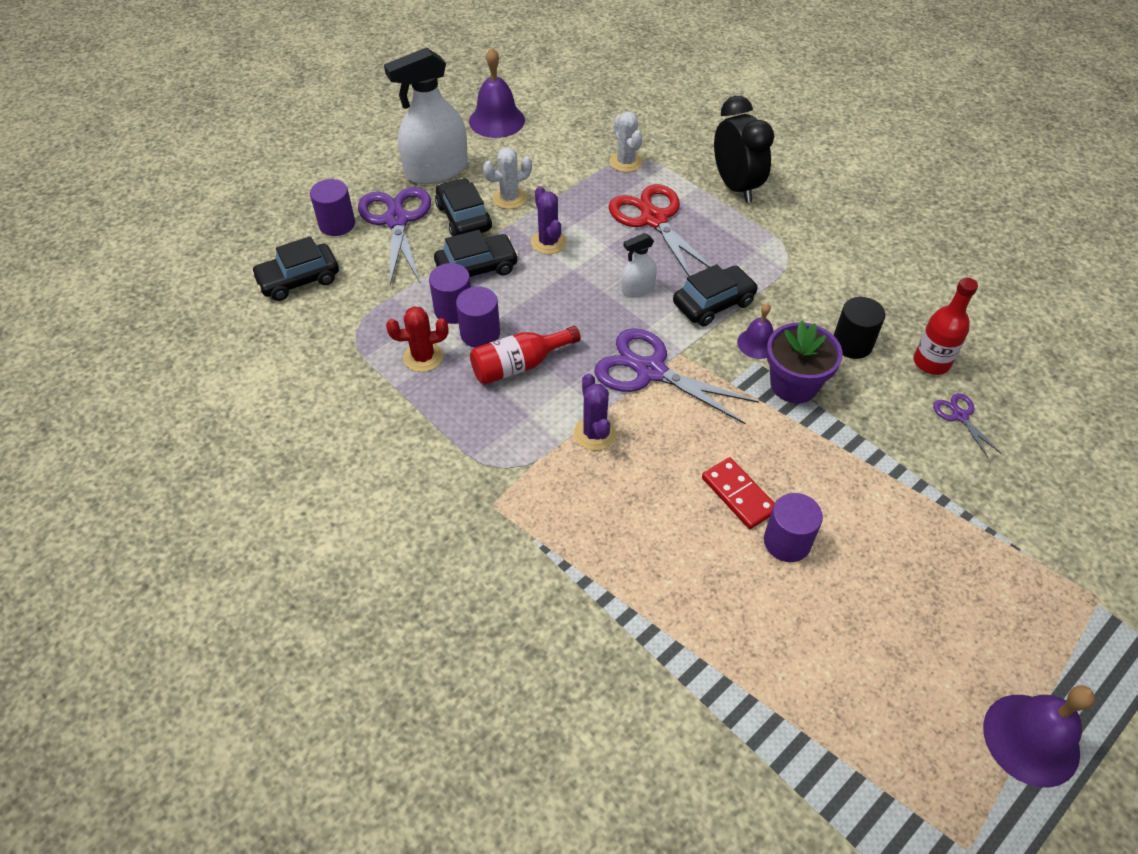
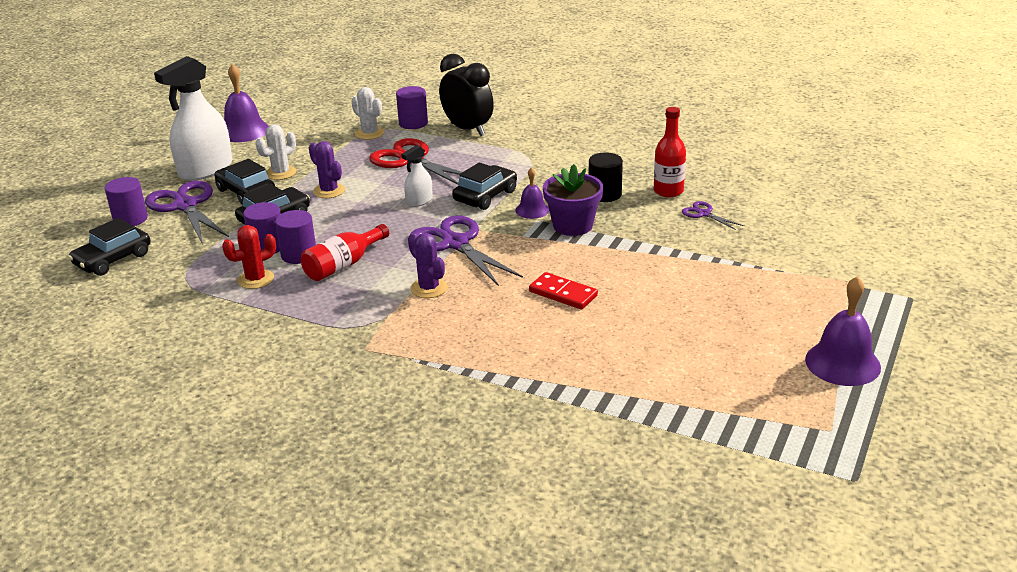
camera: 20 degrees left, 20 degrees down
(650, 371) = (455, 244): purple scissors -> purple scissors turned 45 degrees clockwise
(787, 542) = (614, 309): purple cylinder -> purple cylinder (413, 123)

